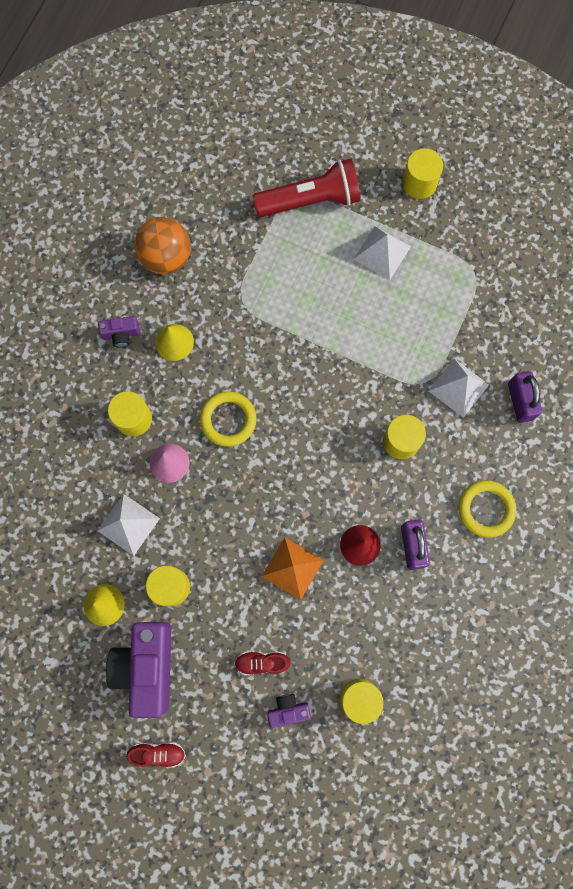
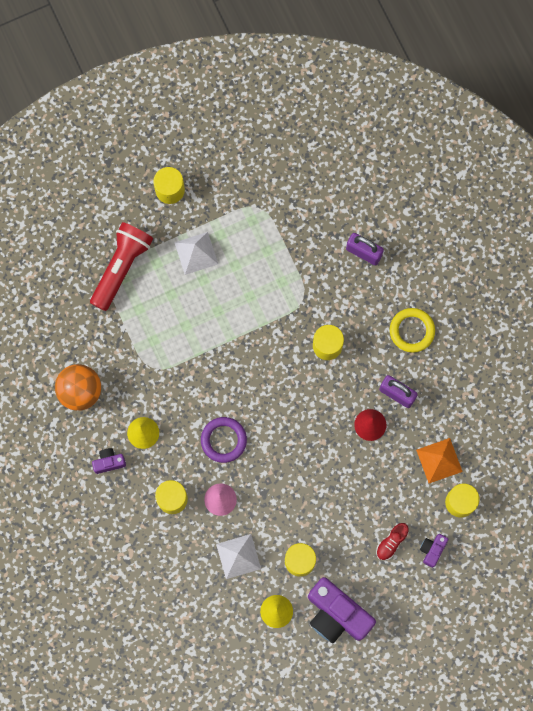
camera: 50 degrees left, 0 degrees up
(121, 334) = (109, 462): purple camera -> purple camera turned 135 degrees counterclockwise
(158, 753) = (394, 648): red shoe -> none
(228, 420) = (223, 440): yellow ring -> purple ring
(292, 568) = (350, 477): orange pyramid -> orange pyramid (439, 460)
(458, 387) = (323, 281): white pyramid -> none

